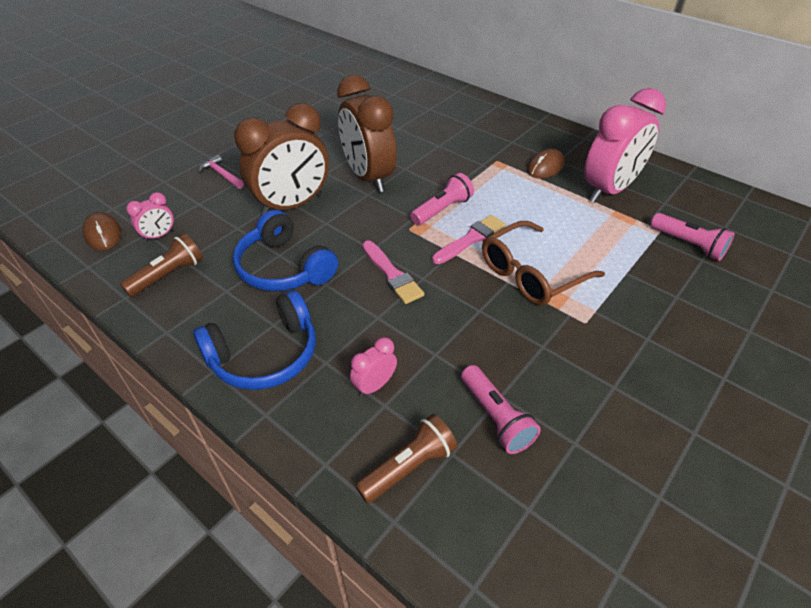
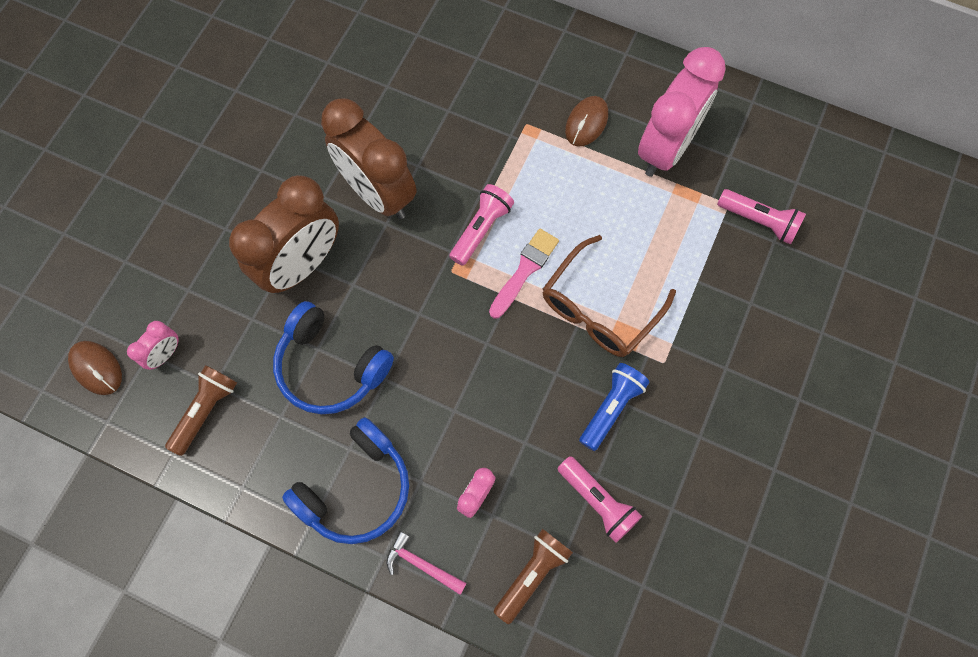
camera: 15 degrees left, 25 degrees up
(222, 174) = (193, 231): pink hammer -> pink hammer (421, 564)
(392, 274) = (452, 346): pink brush -> none
(527, 345) = (611, 408): none -> blue flashlight

